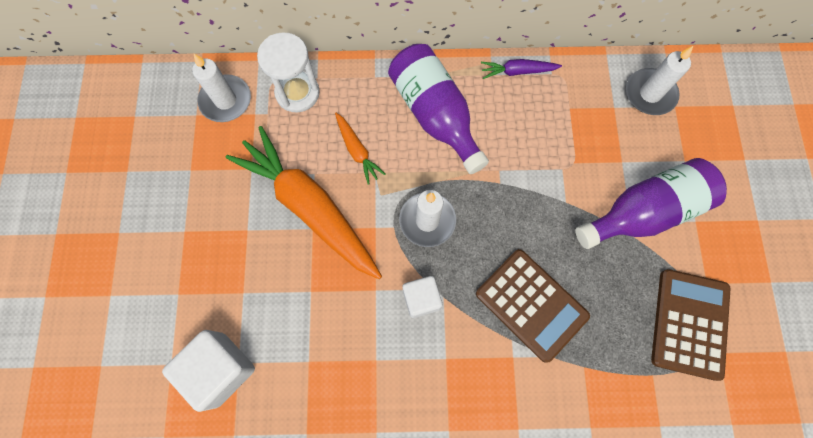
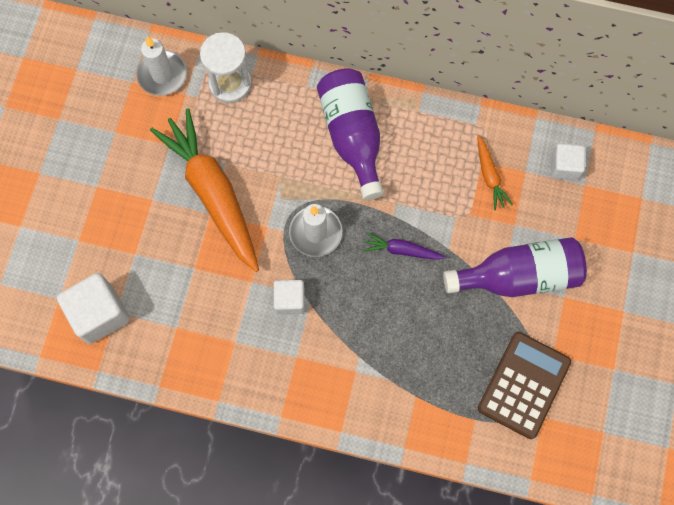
camera: 15 degrees right, 0 degrees up
(357, 151) = (270, 152): orange carrot -> orange carrot (489, 176)
(517, 71) = (443, 114): purple carrot -> purple carrot (402, 250)
(531, 304) = (386, 331): brown calculator -> none
(650, 94) = (564, 167): white candle -> white cube

